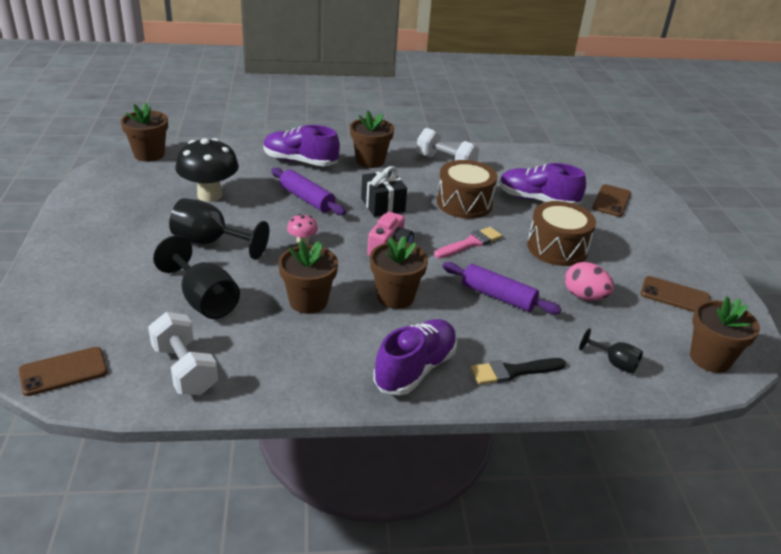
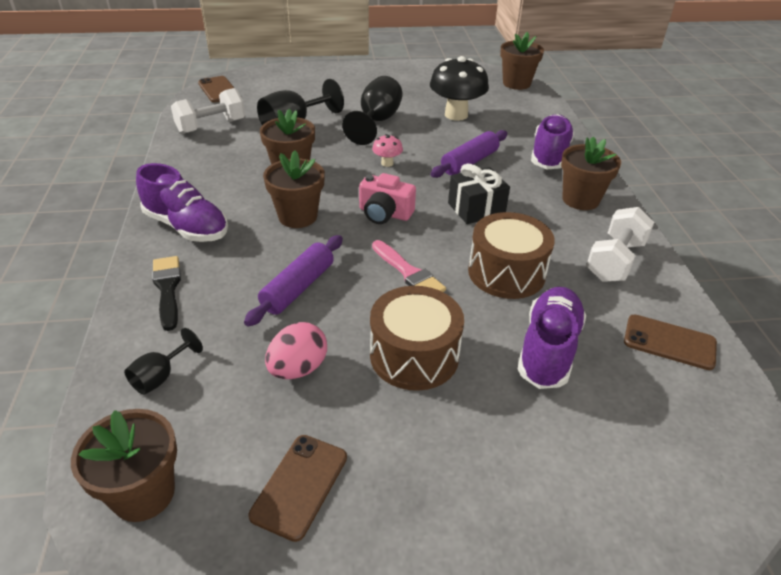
camera: 90 degrees right, 5 degrees up
(611, 201) = (590, 454): brown phone -> brown phone (669, 342)

